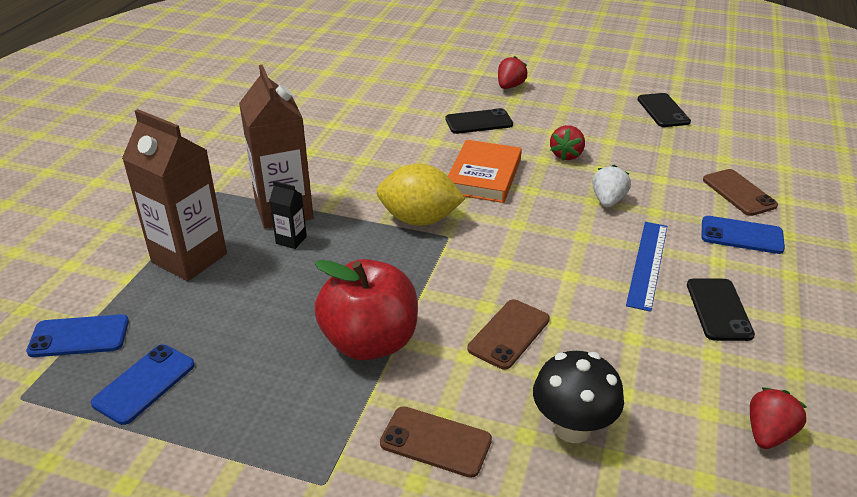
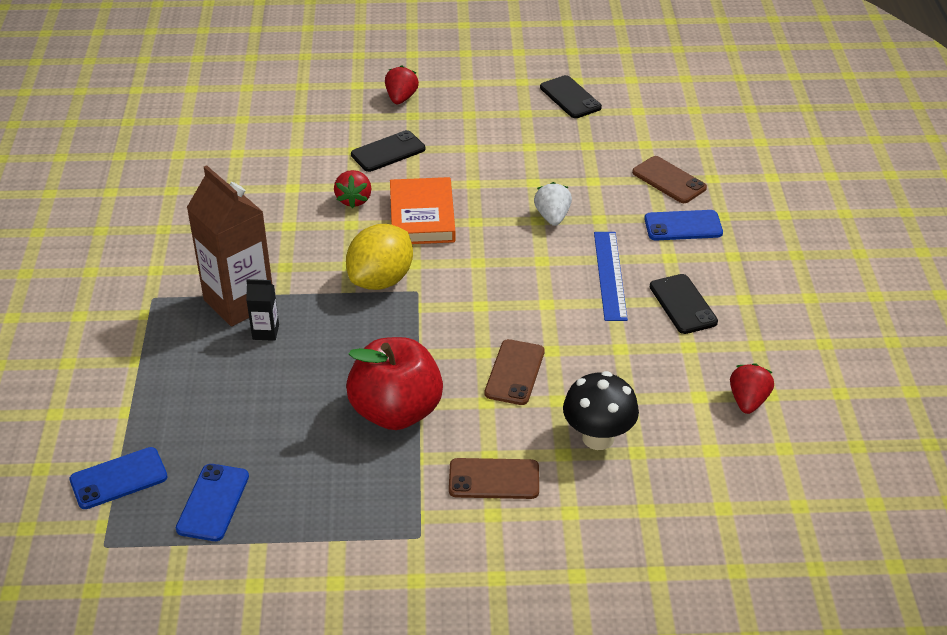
camera: 20 degrees left, 5 degrees up
(189, 258) = (174, 376): brown carton -> none
(419, 219) = (381, 280): yellow lemon -> yellow lemon turned 45 degrees counterclockwise
(566, 155) = (493, 173): red strawberry -> red strawberry (354, 200)

